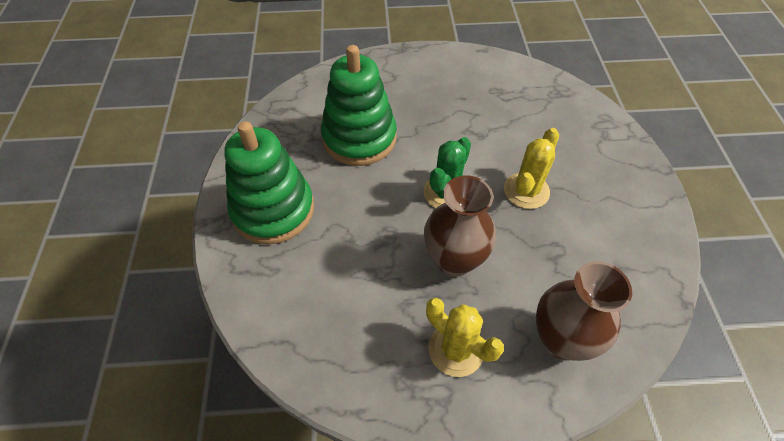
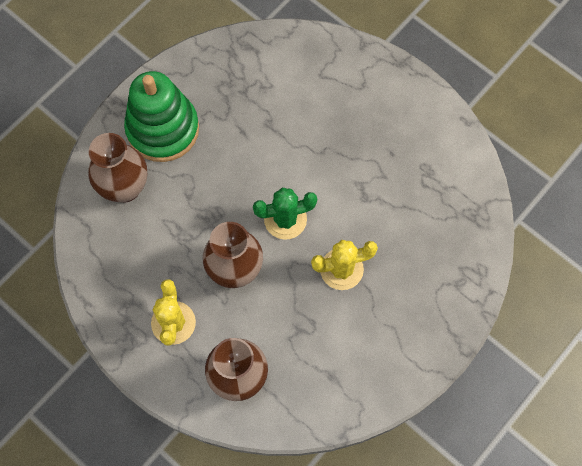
camera: 45 degrees right, 15 degrees up
(287, 279) = (125, 188): none -> brown vase
(359, 138) = (275, 121): green stacking toy -> none

